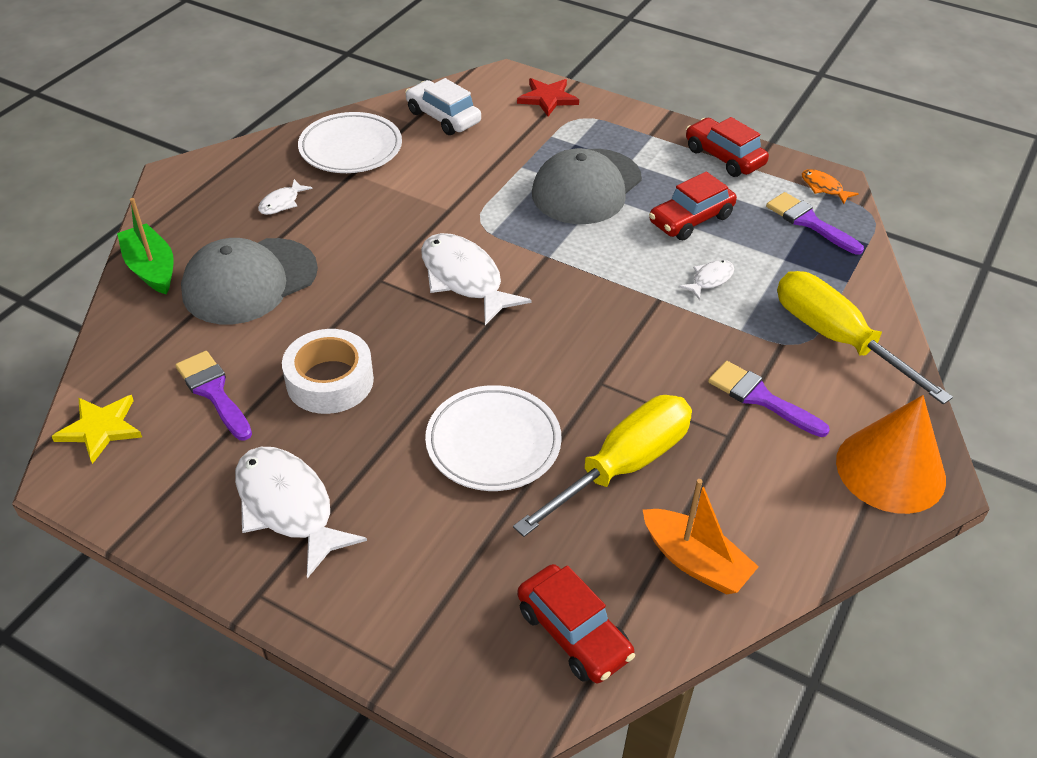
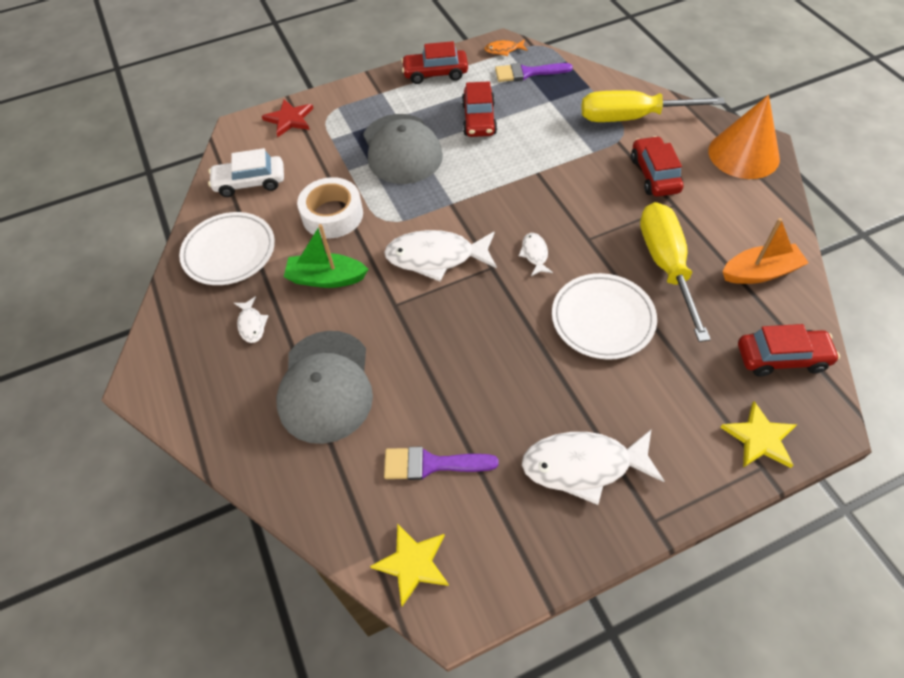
camera: 50 degrees left, 10 degrees up
(151, 268) = (248, 449): green boat -> green boat (326, 278)
(330, 381) = (476, 383): white tape -> white tape (332, 215)
(434, 653) = (760, 438): none -> yellow star
(710, 279) = (540, 141): white fish -> white fish (534, 254)
(760, 398) = (654, 175): purple brush -> red car

